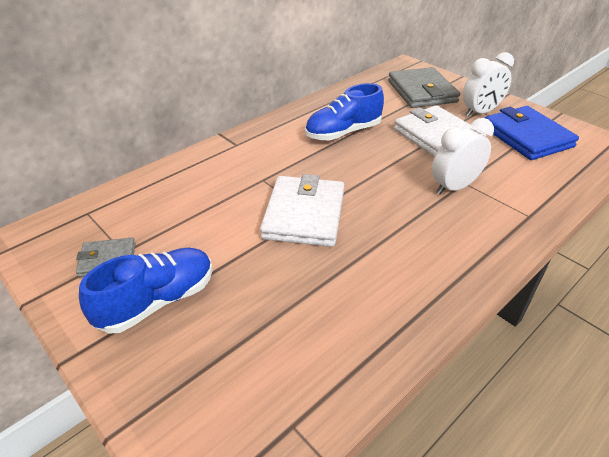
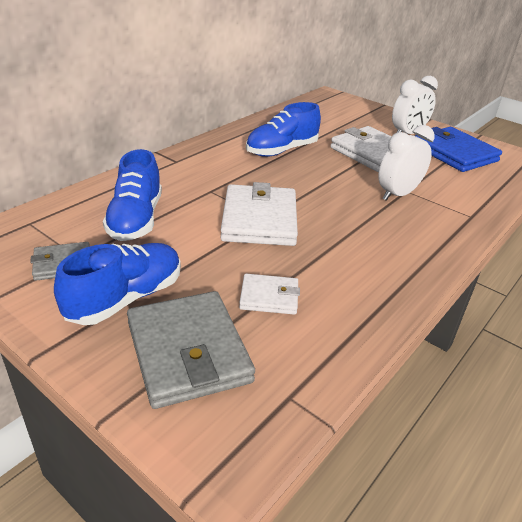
camera: 10 degrees left, 5 degrees down
(184, 211) = (136, 219): none -> blue shoe
(295, 306) = (269, 297): none -> white wallet
(421, 92) = (349, 117): grey wallet -> grey wallet (188, 352)

